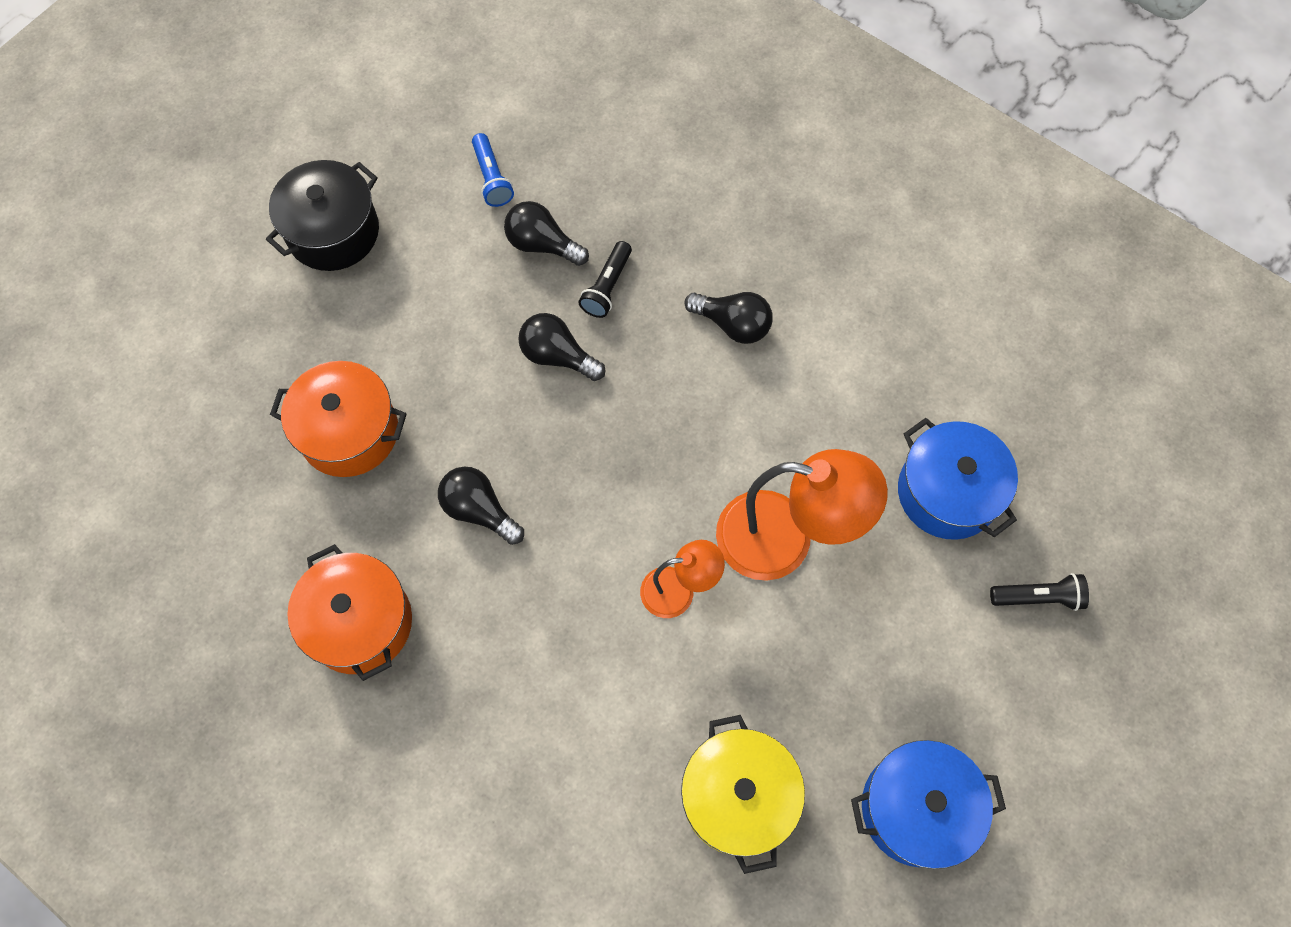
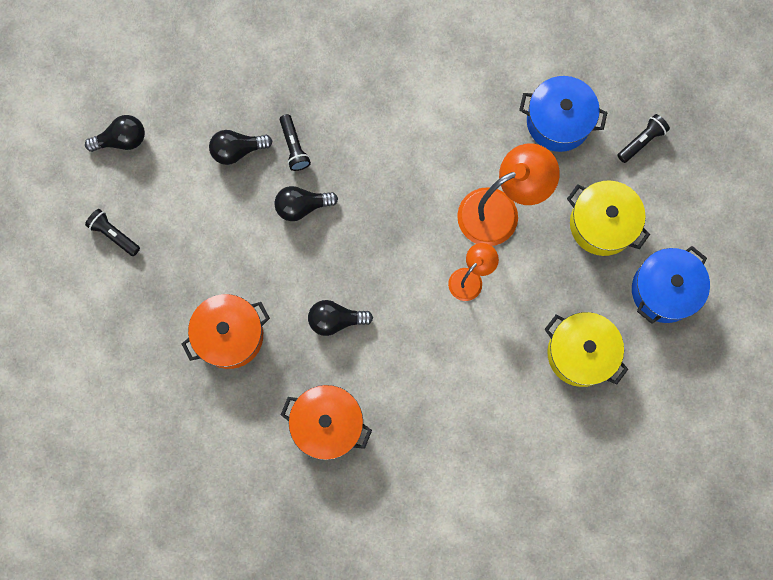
camera: 40 degrees left, 10 degrees up
(333, 232) = (114, 235): black pot -> black flashlight
(492, 178) = (174, 133): blue flashlight -> none
(732, 324) = (378, 116): black light bulb -> black light bulb (122, 140)
(901, 658) = (602, 224): none -> yellow pot

